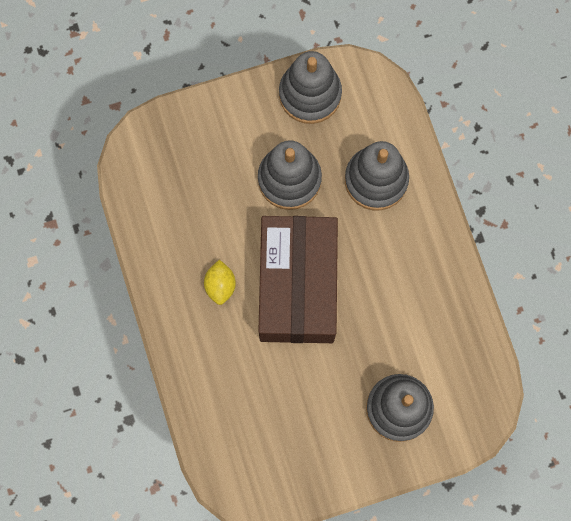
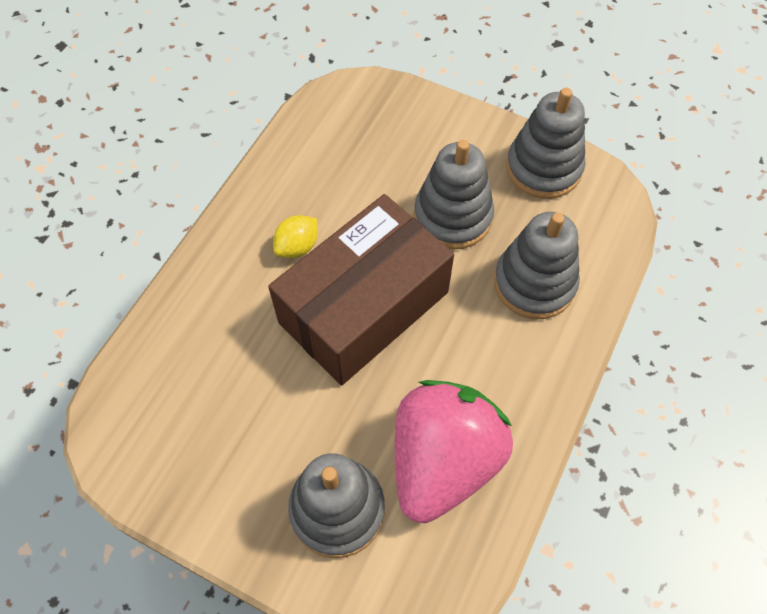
camera: 45 degrees right, 15 degrees down
(425, 331) = (443, 461): none -> pink strawberry

